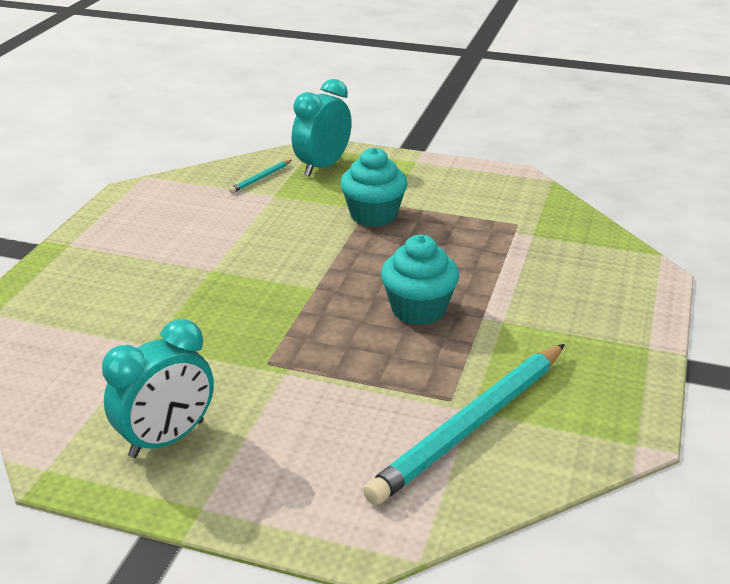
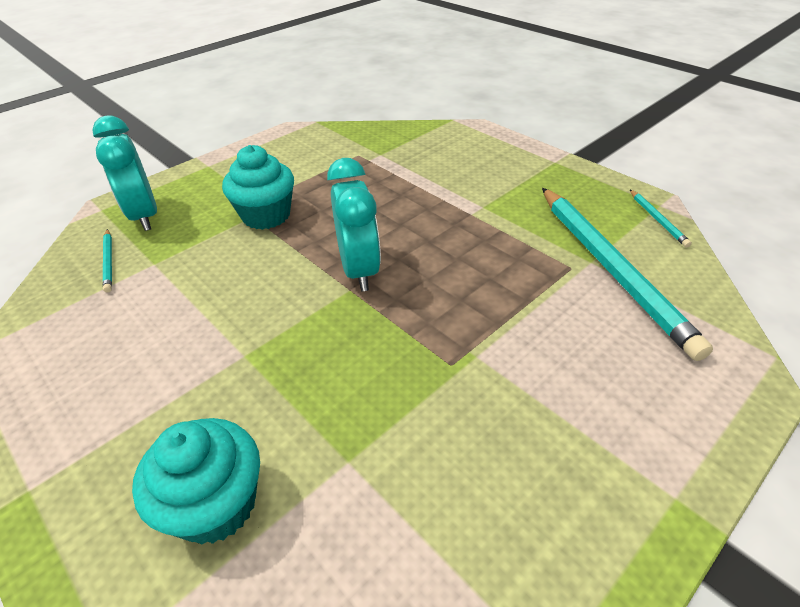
camera: 60 degrees left, 10 degrees up
(167, 439) = (544, 496): turquoise clock -> turquoise clock (359, 270)
(418, 309) = (435, 241): turquoise cupcake -> turquoise cupcake (216, 504)
(599, 446) = (657, 219): none -> turquoise pencil

